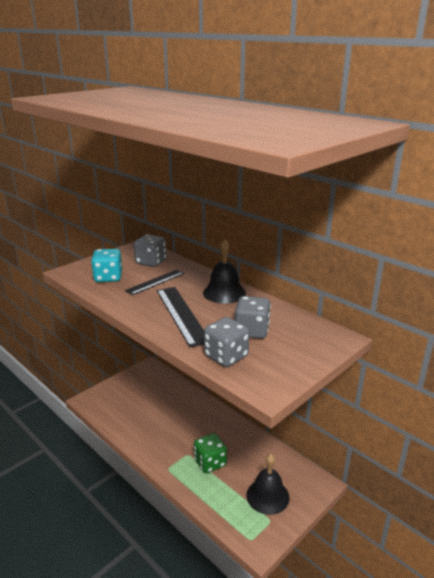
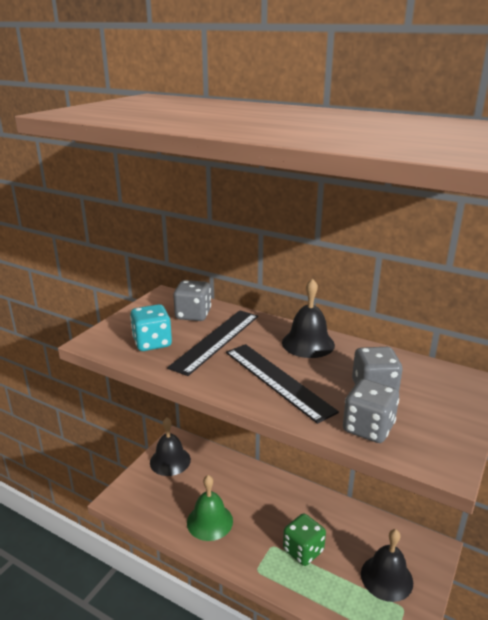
camera: 15 degrees left, 0 degrees up
(138, 380) = (170, 461): none -> black bell
(148, 428) = (210, 521): none -> green bell
(155, 282) = (216, 341): black ruler -> black ruler, size x1.55

